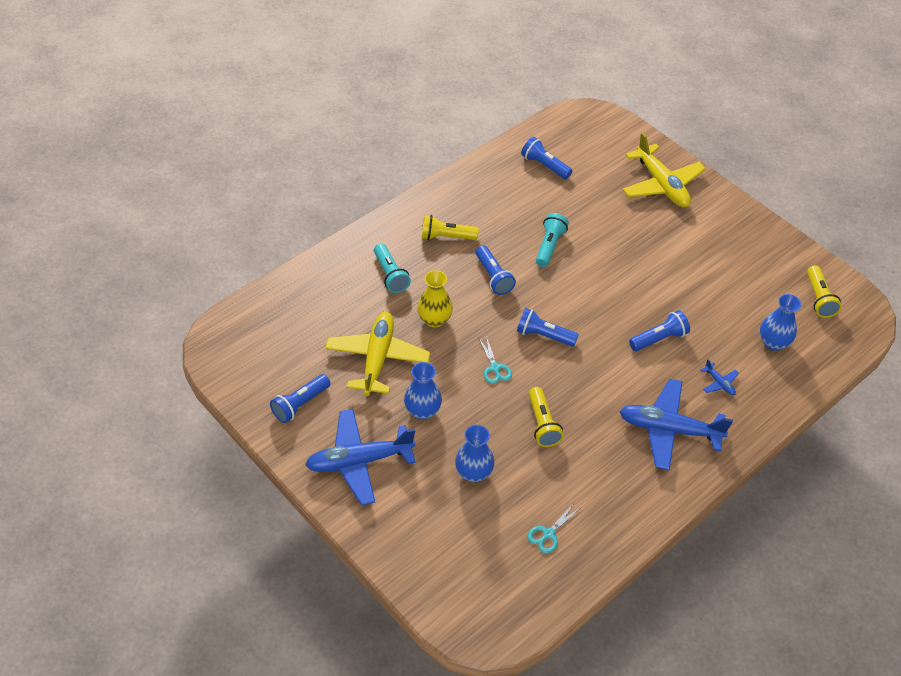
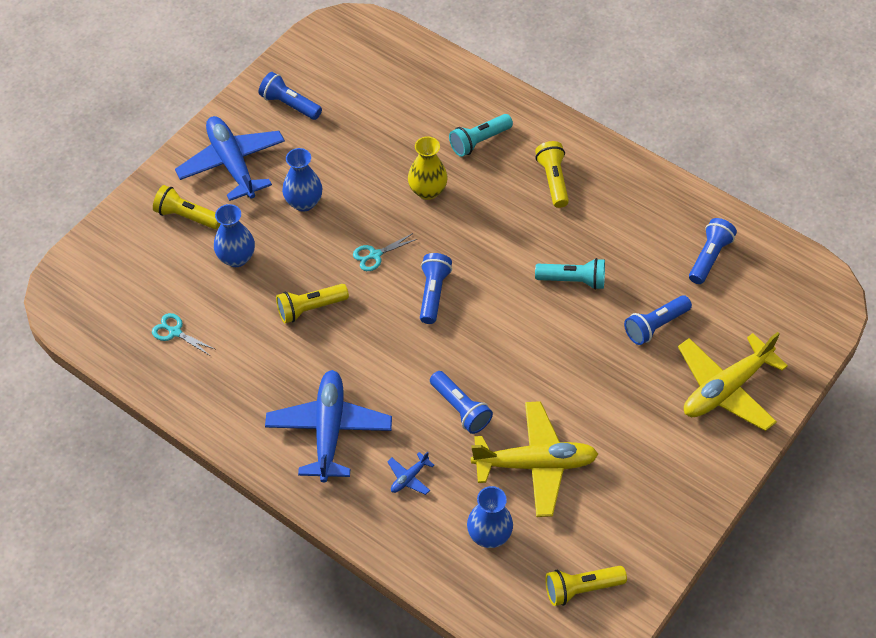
camera: 80 degrees right, 5 degrees up
(377, 359) = (361, 153): yellow plane -> yellow plane (535, 464)
(413, 507) = (187, 216): none -> yellow flashlight
(493, 277) = (506, 233): blue flashlight -> blue flashlight (655, 326)

